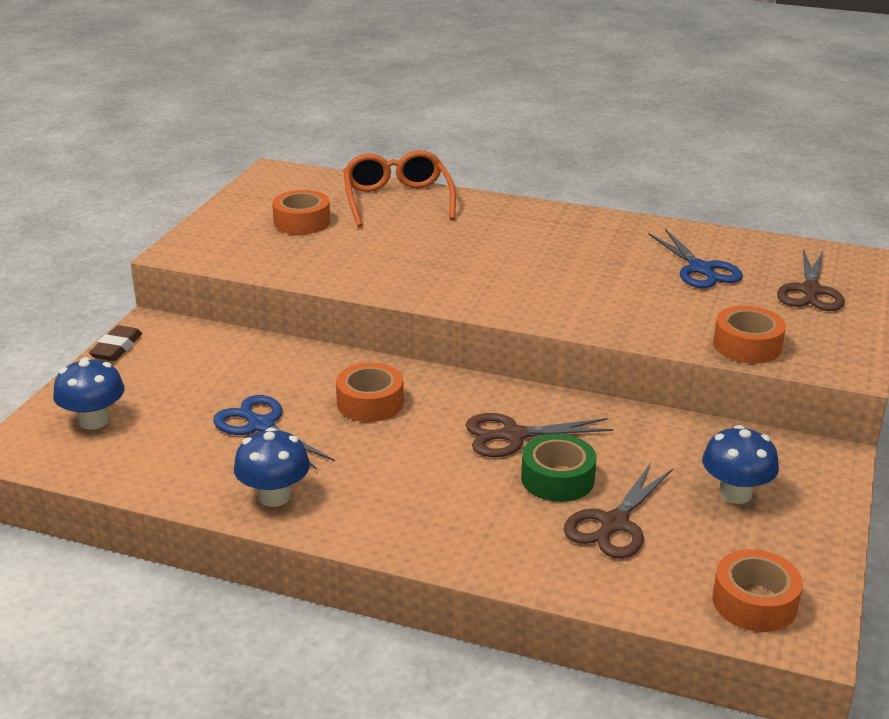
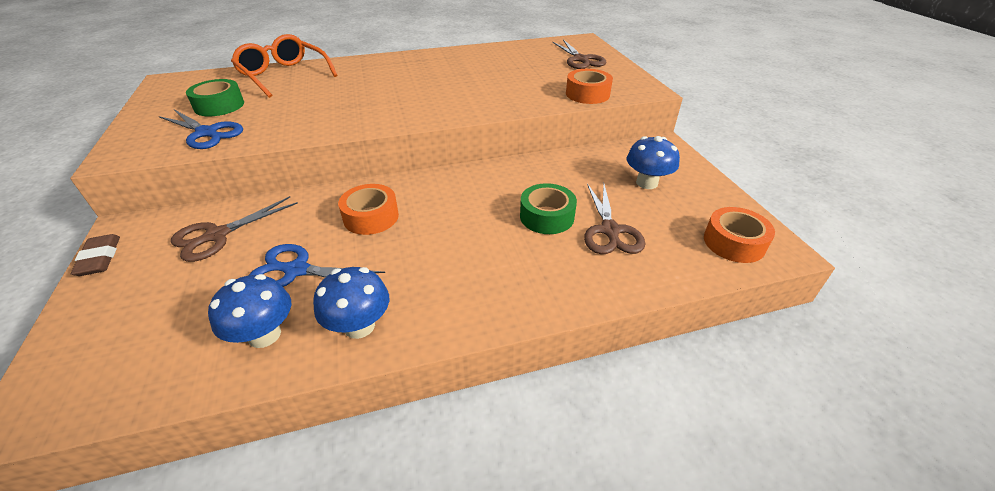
camera: 35 degrees left, 10 degrees up
(94, 421) = (118, 337): blue mushroom -> blue mushroom (264, 335)
(302, 222) = (219, 106): orange tape -> green tape
(513, 435) = (490, 200): brown scissors -> brown scissors (217, 235)
(700, 269) = (514, 64): blue scissors -> blue scissors (207, 133)

